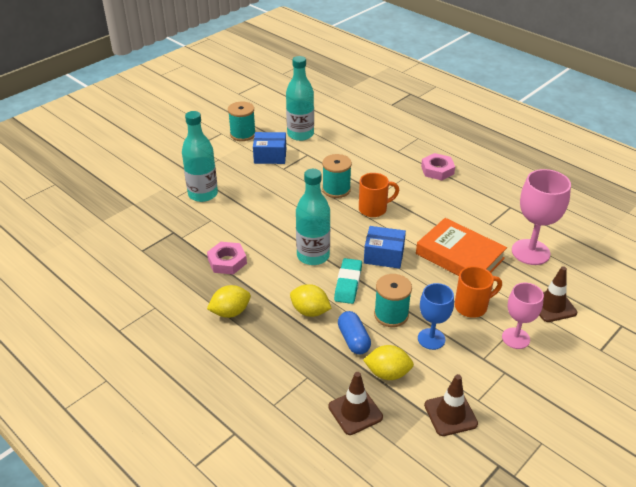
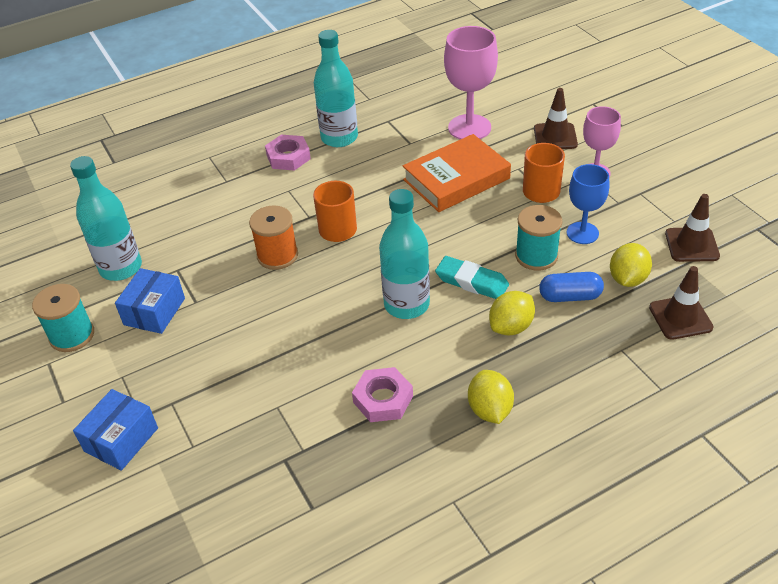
camera: 70 degrees left, 5 degrees up
(203, 194) = (206, 409): turquoise bottle -> turquoise bottle (339, 138)
(336, 189) = (277, 255): turquoise spool -> orange spool
(384, 255) = (432, 239): blue box -> blue box (121, 440)

